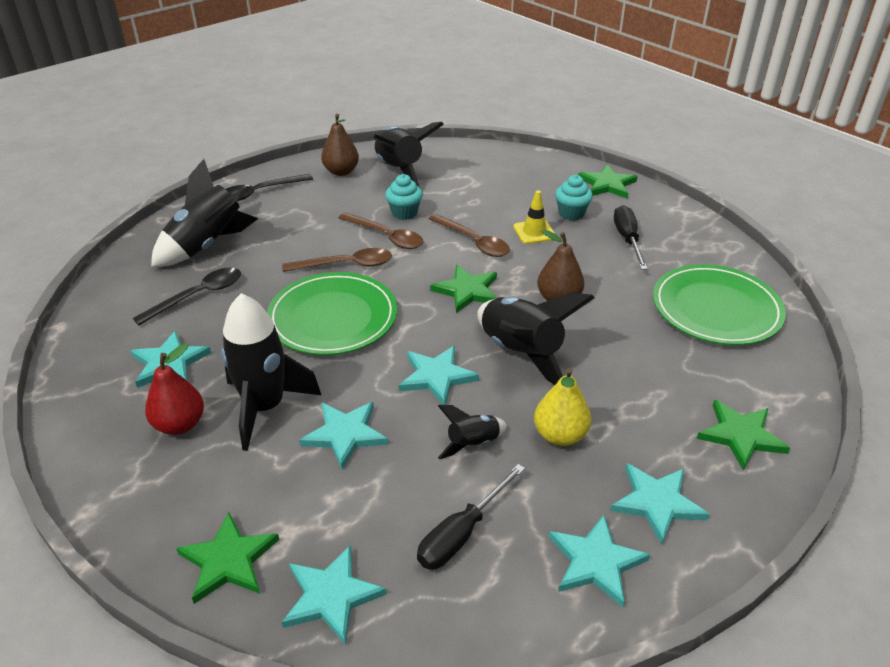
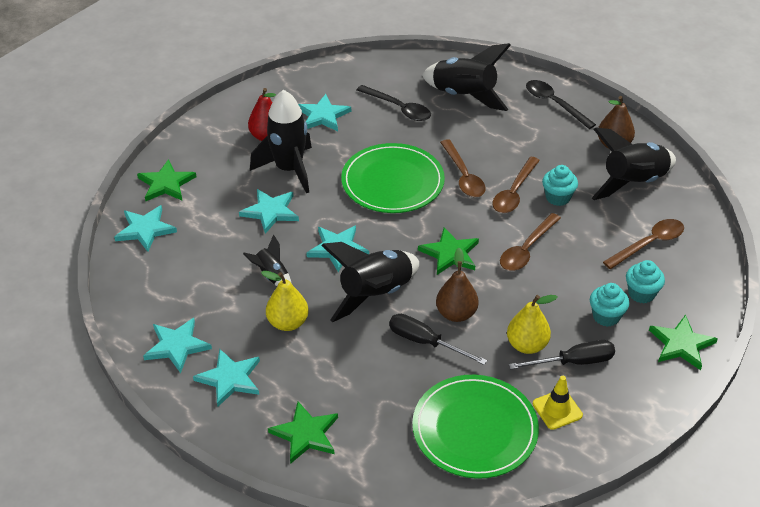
camera: 80 degrees right, 5 degrees up
(461, 533) = (194, 279): black screwdriver -> black screwdriver (425, 342)
(483, 178) = (649, 244): none -> brown spoon
(534, 232) = (560, 290): yellow traffic cone -> yellow traffic cone (557, 409)
(545, 192) = (641, 293): none -> turquoise cupcake
(605, 261) = (527, 345): none -> yellow pear

